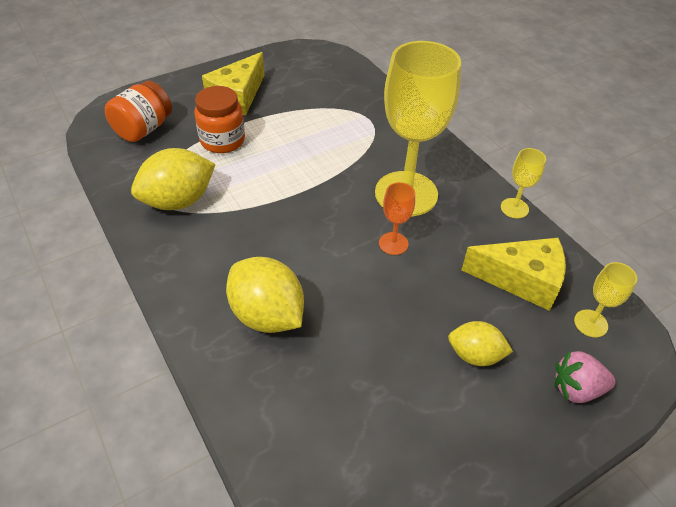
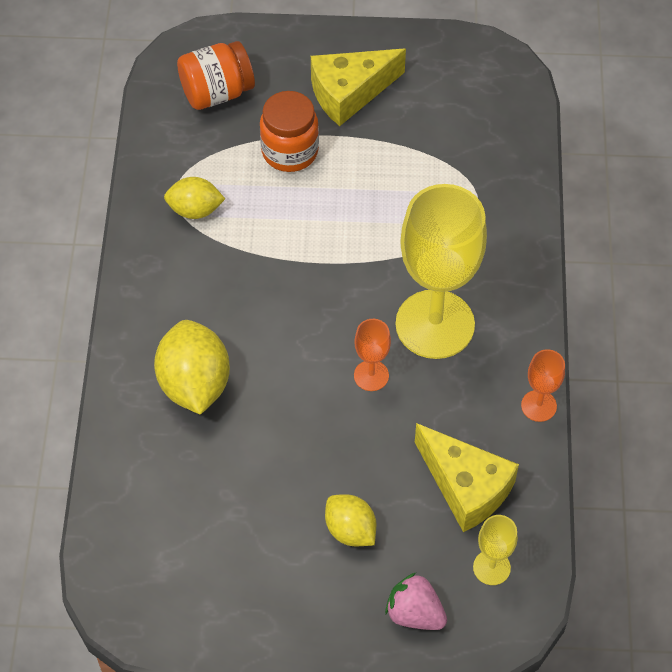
camera: 35 degrees right, 10 degrees up
(178, 201) = (195, 210): yellow lemon -> yellow lemon, size x0.61
(514, 208) = (538, 406): yellow goblet -> orange goblet

